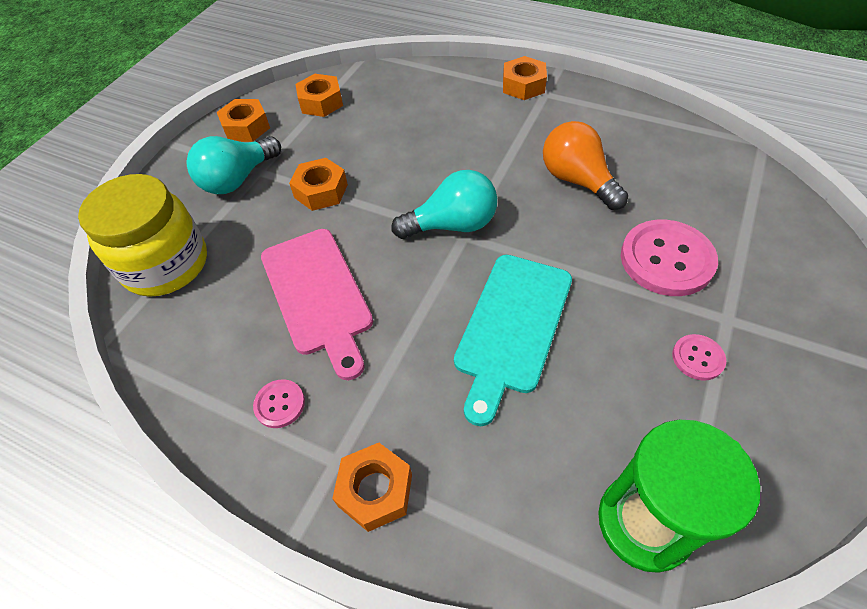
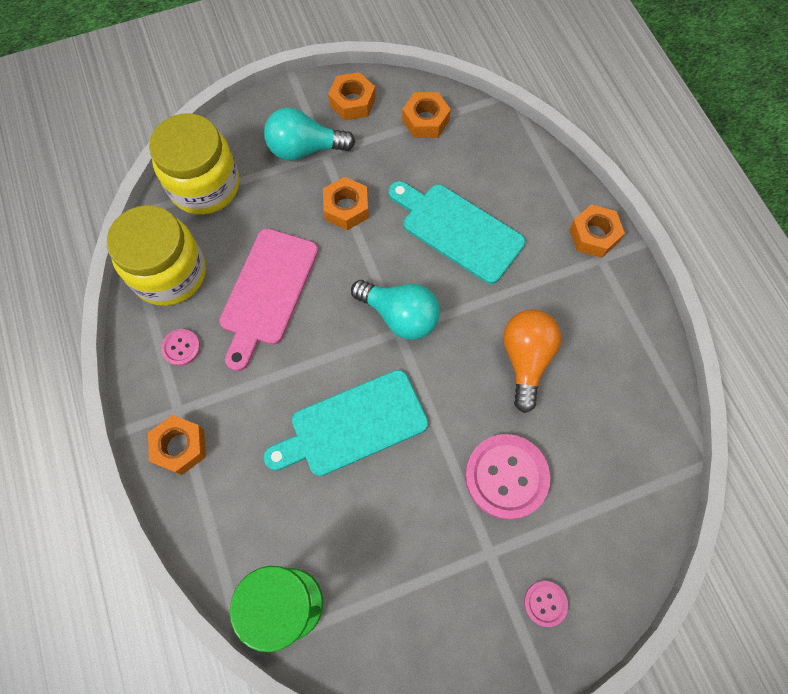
camera: 40 degrees right, 15 degrees up
(200, 355) = (170, 273): none -> yellow jar
(427, 144) = (458, 230): none -> turquoise cutting board
(698, 358) = (436, 555): pink button -> pink button (545, 603)

